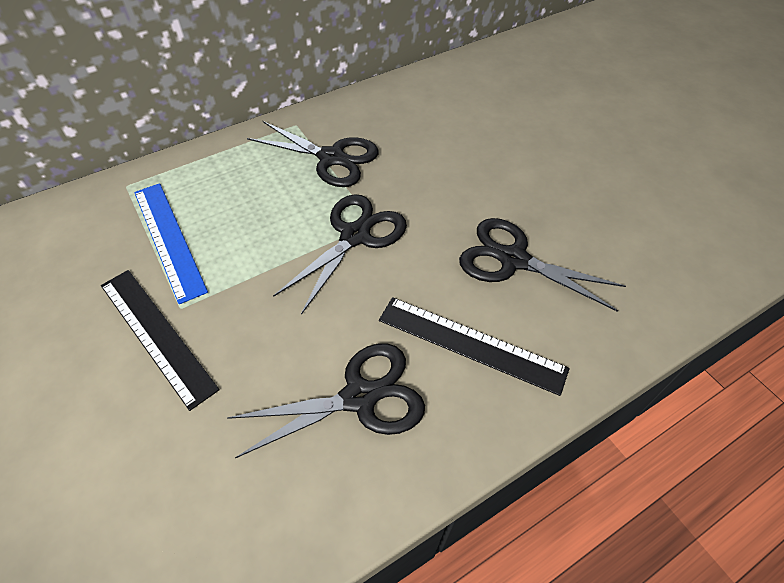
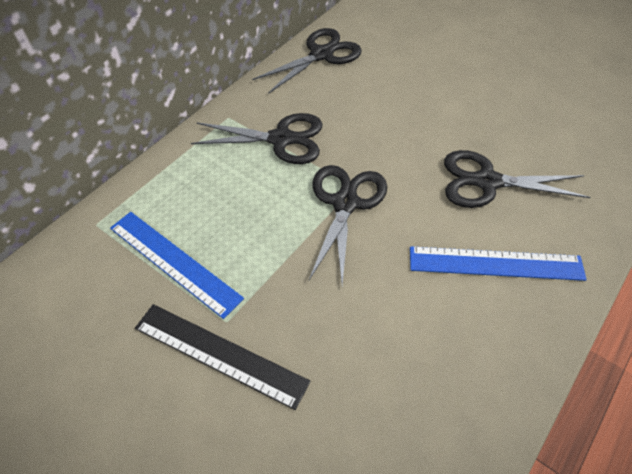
camera: 20 degrees left, 0 degrees up
(359, 397) = (434, 341): black scissors -> black scissors (321, 54)
(471, 344) = (495, 263): black ruler -> blue ruler

